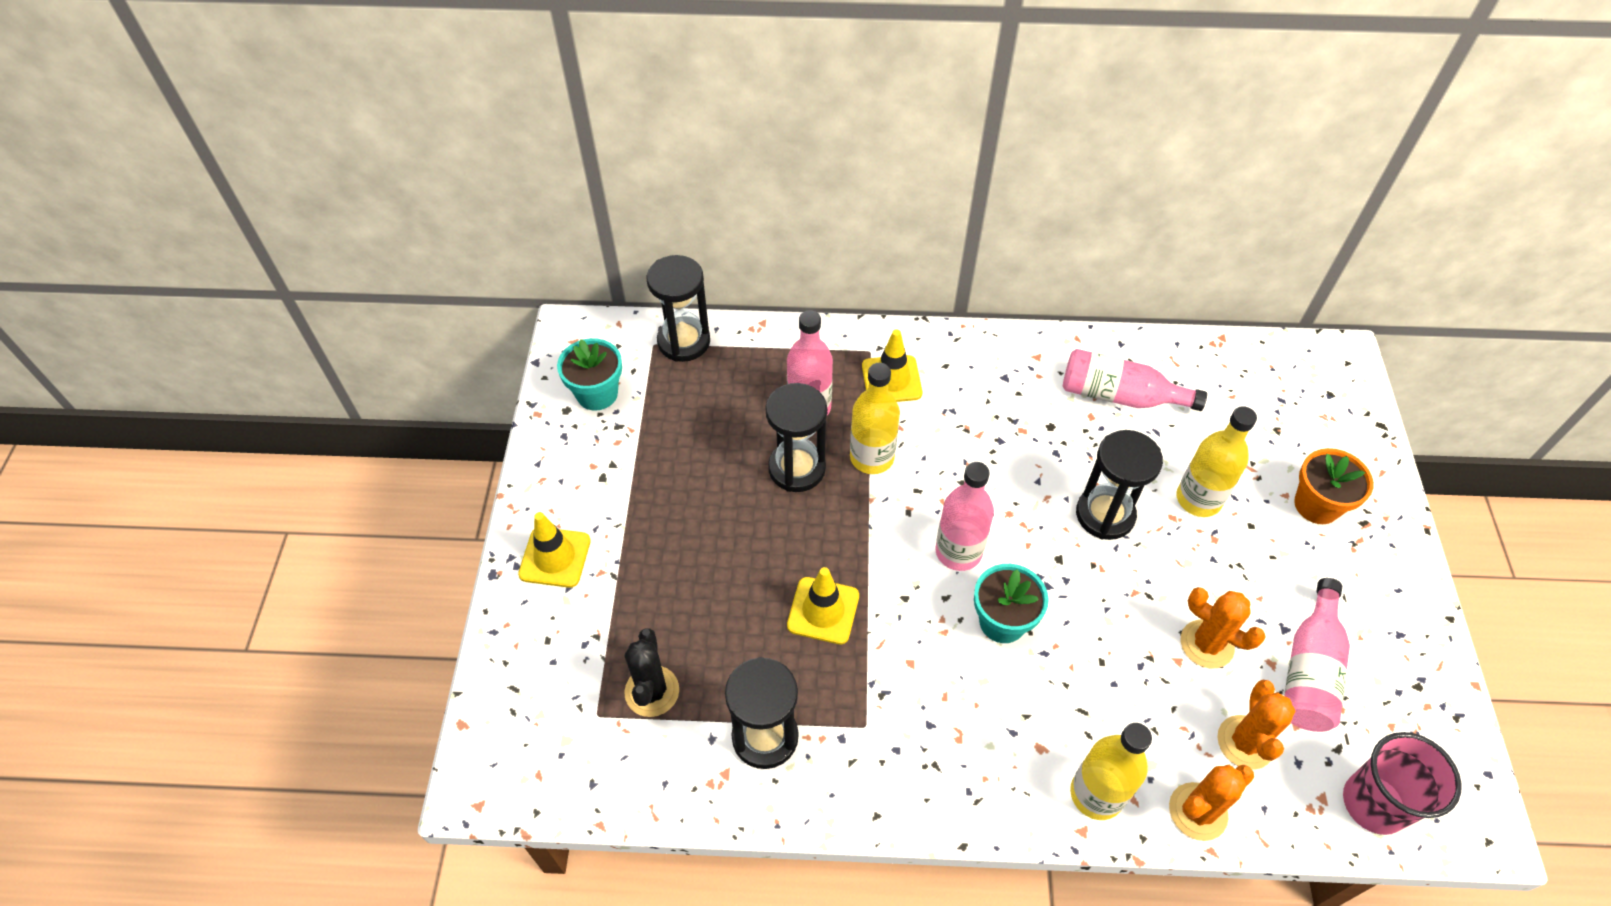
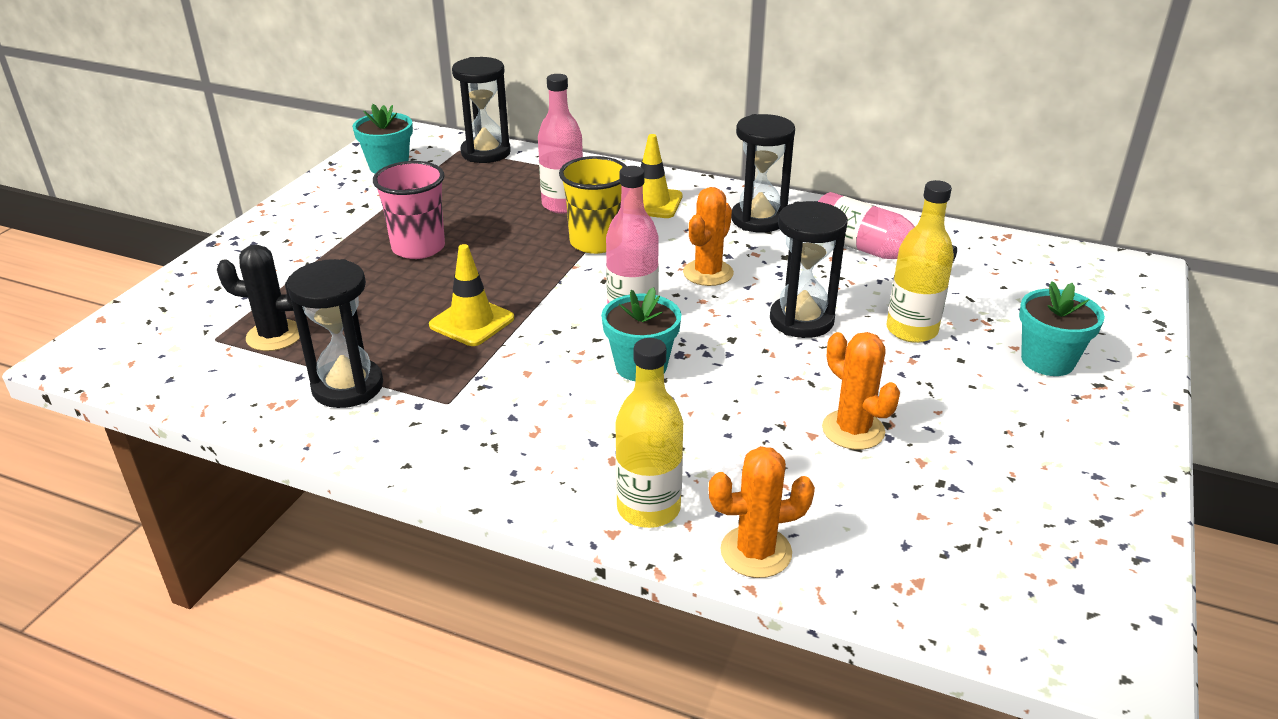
camera: 20 degrees right, 20 degrees down
(555, 557) = (269, 244): yellow traffic cone -> none
(652, 691) = (274, 336): black cactus -> black cactus turned 75 degrees clockwise
(797, 468) = (521, 236): black hourglass -> black hourglass (758, 219)
(872, 457) = (596, 242): yellow bottle -> yellow cup
(1245, 742) = (849, 513): orange cactus -> orange cactus (708, 273)
(1309, 670) = (964, 476): pink bottle -> none
(1316, 505) = (1047, 361): orange flower pot -> turquoise flower pot
(1373, 803) = (982, 603): pink cup -> pink cup (418, 248)

